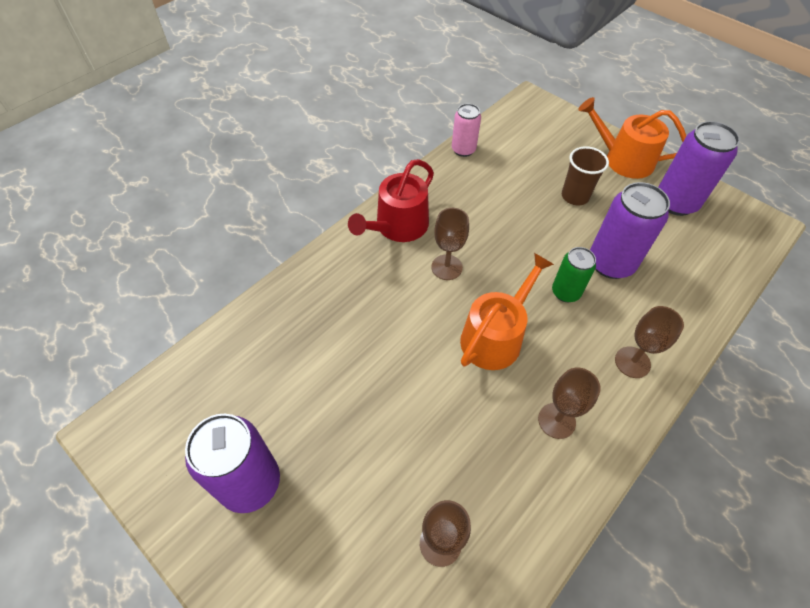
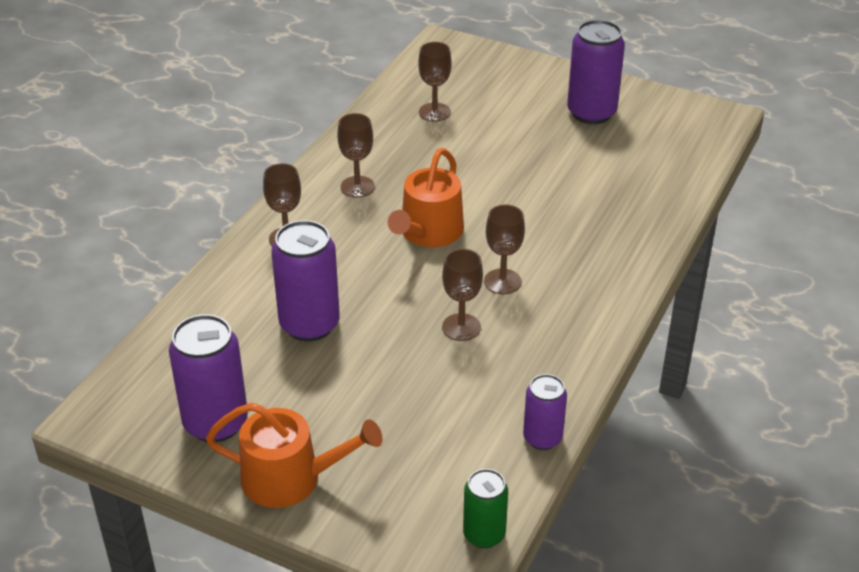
camera: 165 degrees right, 15 degrees down
(398, 226) = (580, 312): red watering can -> none
(463, 150) = (542, 438): pink can -> purple can
(492, 234) = (461, 327): none -> brown goblet
(565, 292) = (361, 284): green can -> green can (484, 534)
(575, 196) = (361, 400): brown cup -> none

